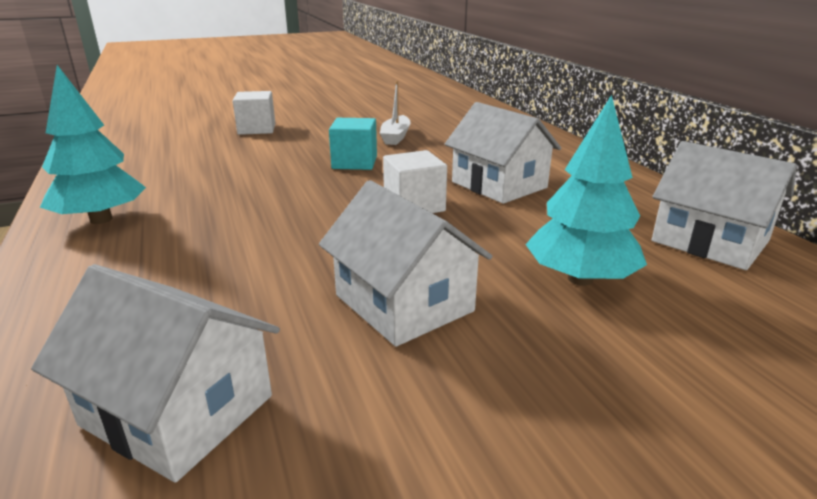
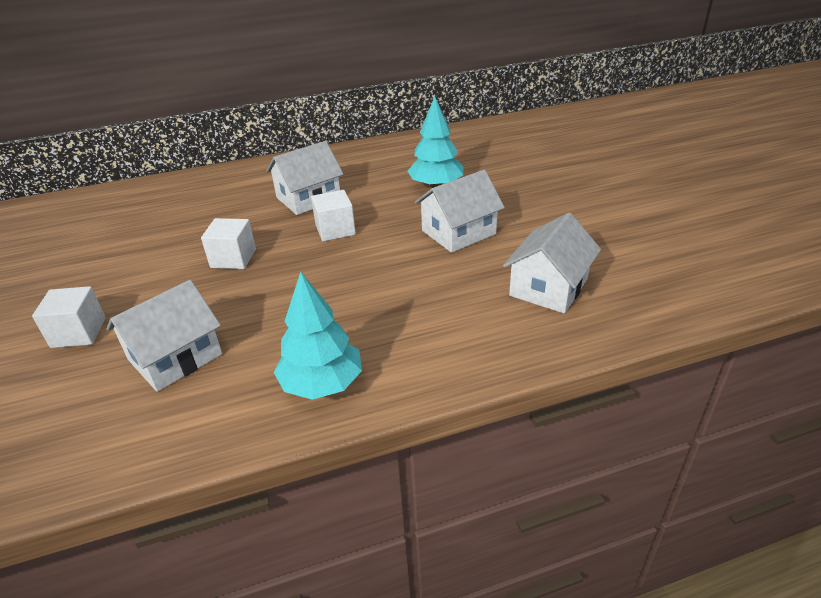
camera: 85 degrees left, 10 degrees up
(354, 162) = (233, 258): turquoise cube -> white cube
(395, 137) = (172, 240): white boat -> none
(709, 241) = (401, 151): white house -> white house (175, 357)

